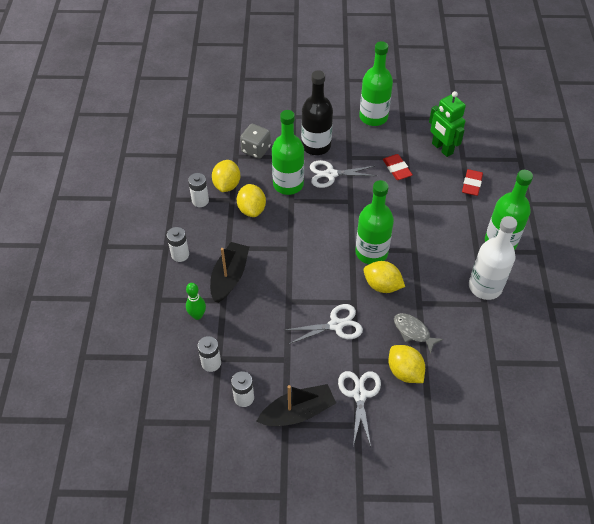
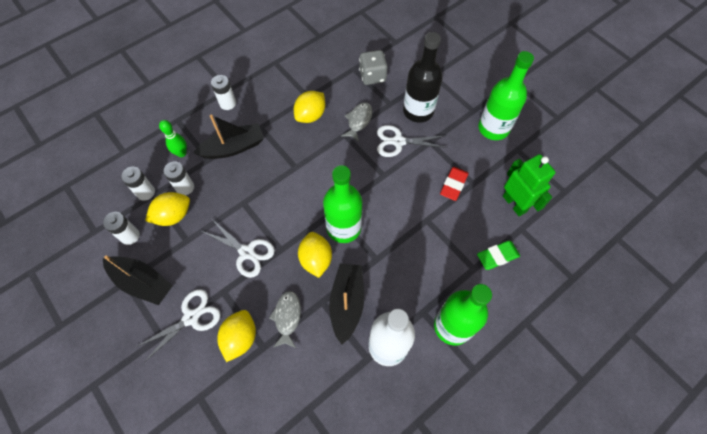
camera: 50 degrees right, 10 degrees up
(200, 201) = (288, 79): white battery -> white battery (185, 187)
(227, 185) = (319, 83): yellow lemon -> yellow lemon (173, 216)
(288, 184) = (358, 121): green bottle -> grey fish
(330, 174) = (398, 142): white scissors -> white scissors turned 45 degrees counterclockwise
(433, 289) = (347, 303): none -> black boat
(442, 148) = (514, 204): green robot -> green robot turned 135 degrees clockwise
(471, 184) = (497, 256): red eraser -> green eraser

